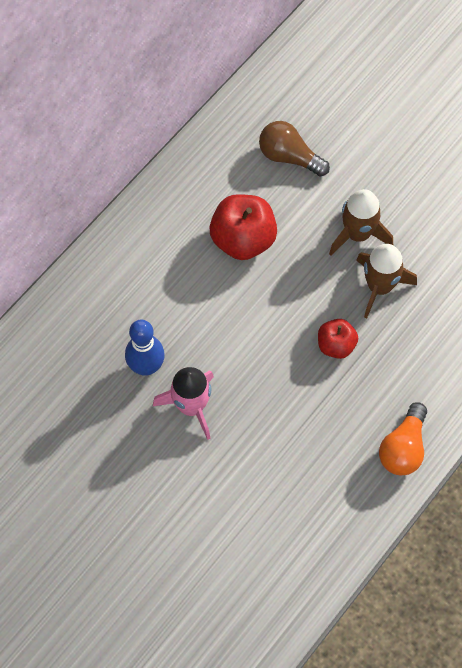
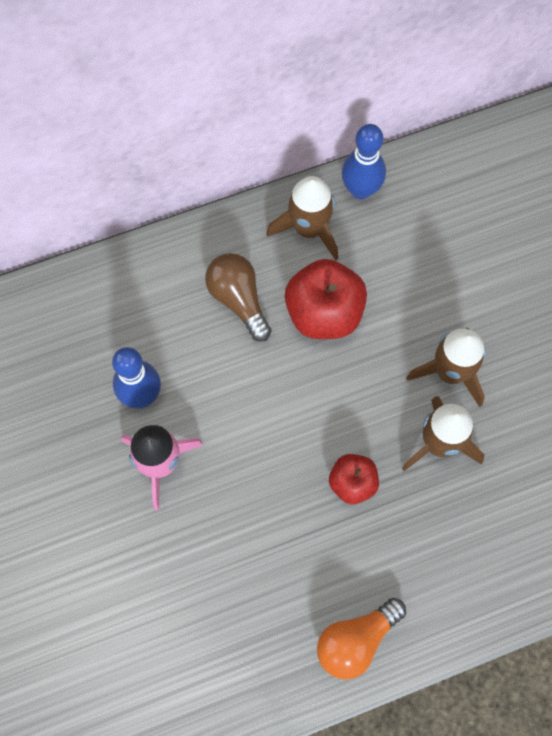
camera: 30 degrees right, 5 degrees up
(195, 186) = (309, 229): none -> brown rocket
(215, 139) = (361, 190): none -> blue bowling pin
(289, 156) = (427, 249): brown light bulb -> brown light bulb (238, 300)

